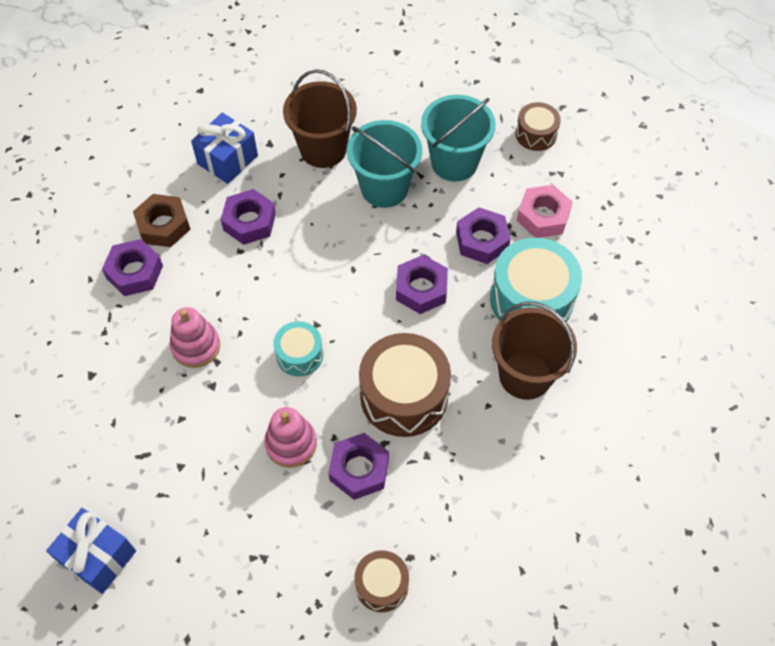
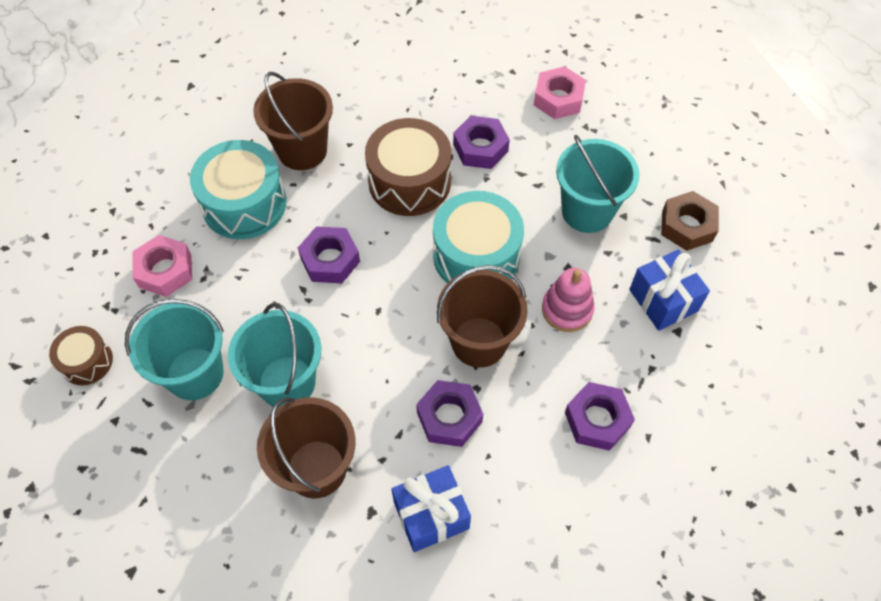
camera: 150 degrees left, 0 degrees up
(98, 557) = (715, 182): blue gift -> blue gift (663, 300)
(163, 225) = (544, 462): brown nut -> brown nut (687, 226)
(218, 452) = (587, 211): none -> turquoise bucket
(257, 284) = (479, 342): none -> brown bucket
(291, 443) = (523, 190): pink stacking toy -> none
(299, 355) = (476, 255): turquoise drum -> turquoise drum, size x1.82
(311, 580) = (558, 98): none -> pink nut
(381, 585) = (509, 75): brown drum -> none
(482, 240) = (240, 276): purple nut -> none

